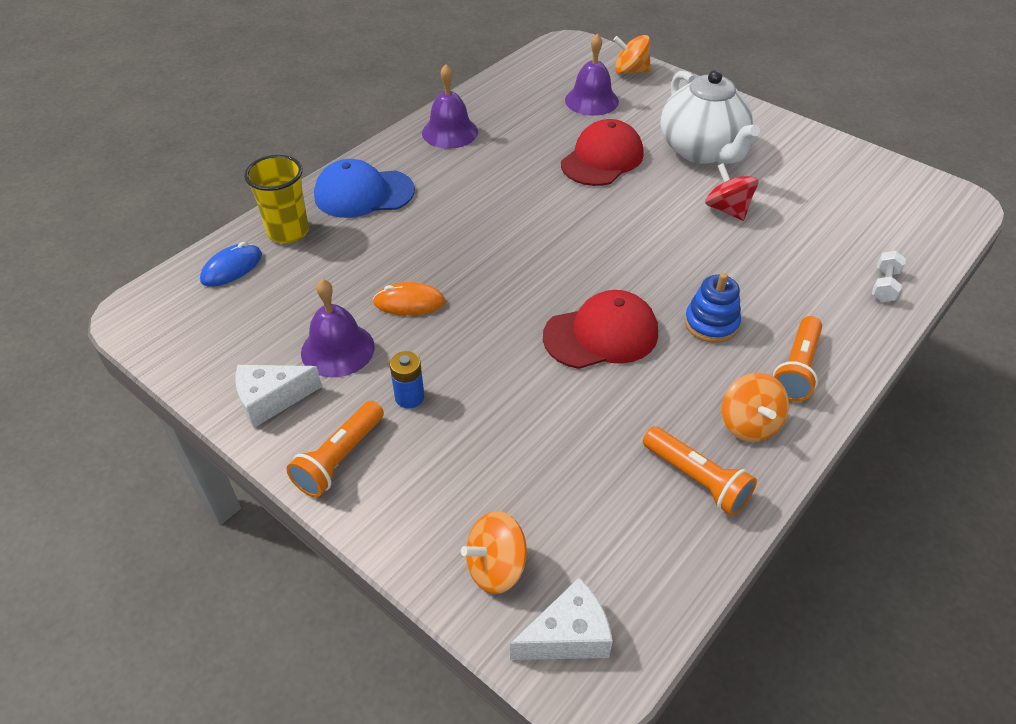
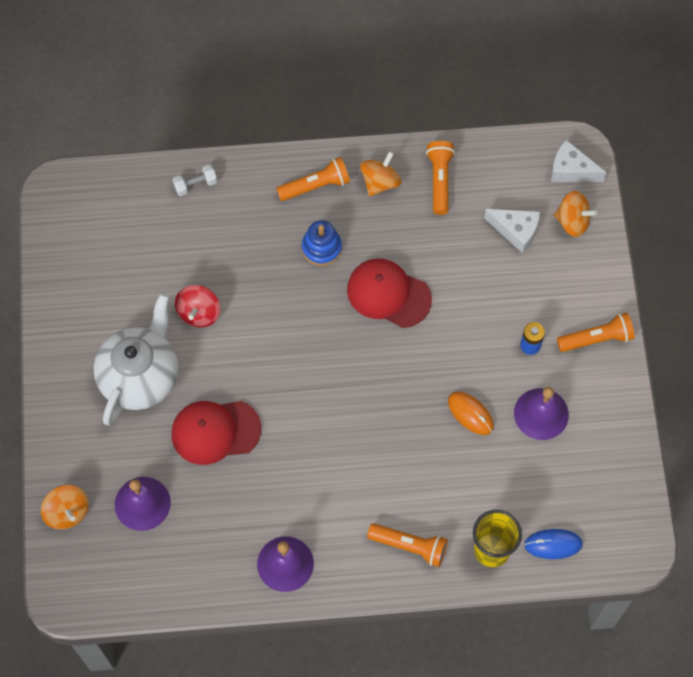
camera: 135 degrees left, 20 degrees up
(271, 400) = (604, 408): white cheese -> white cheese (516, 231)
(363, 193) = (410, 546): blue cap -> orange flashlight

